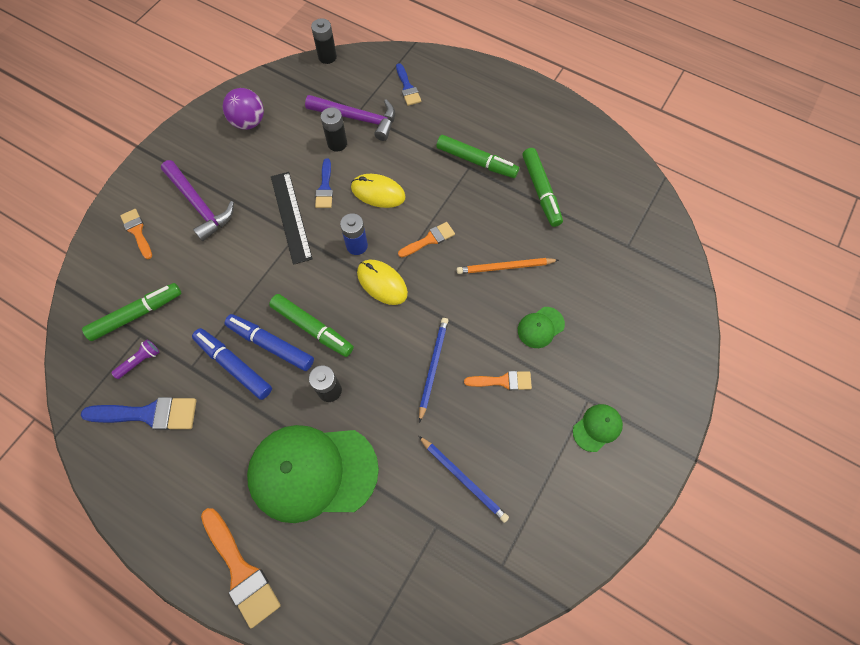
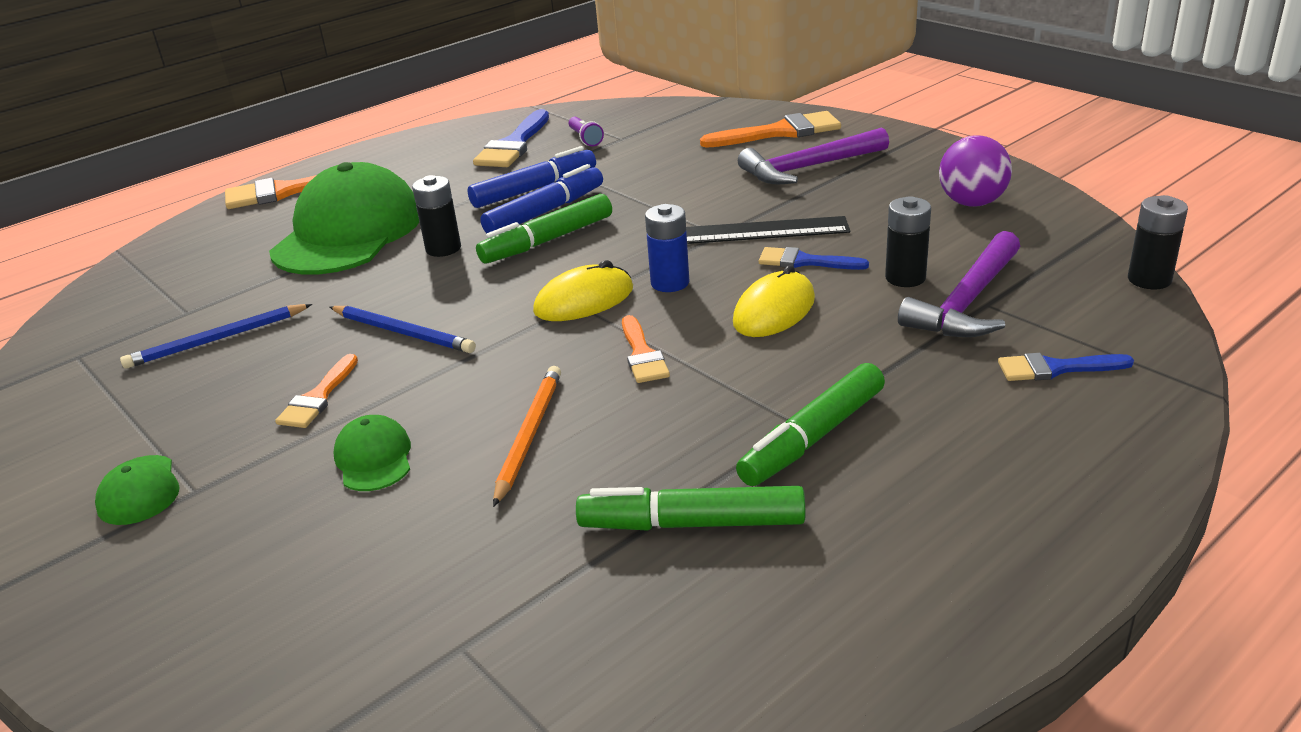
camera: 110 degrees right, 35 degrees down
(137, 231) = (780, 132): orange brush -> orange brush, size x1.64
(137, 314) = (651, 136): green marker -> none

